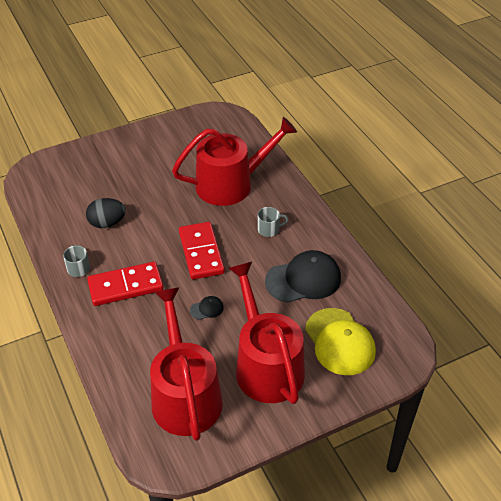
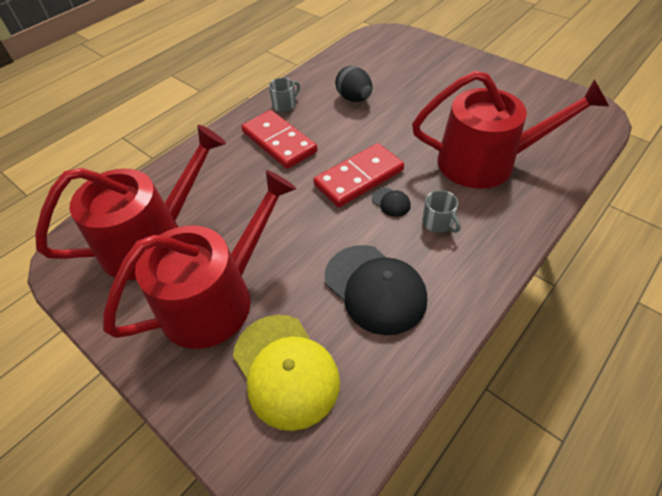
camera: 70 degrees right, 5 degrees up
(207, 309) = (278, 213): black cap -> black cap (391, 202)
(231, 184) = (486, 162): red watering can -> red watering can turned 45 degrees counterclockwise
(339, 342) = (285, 370): yellow cap -> yellow cap turned 75 degrees counterclockwise

